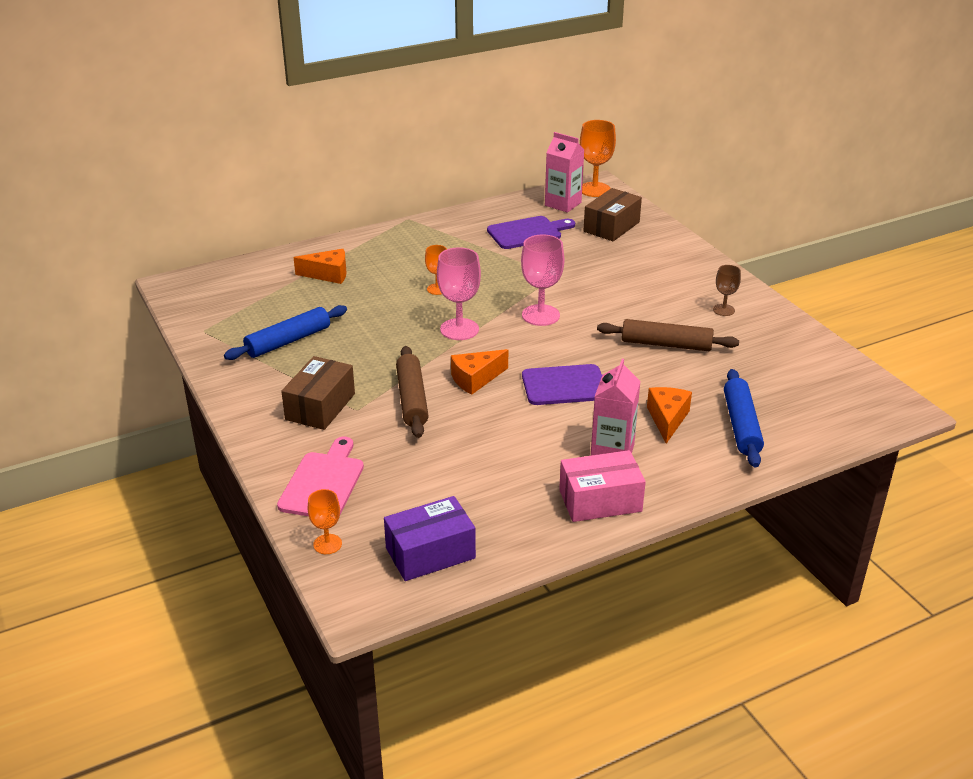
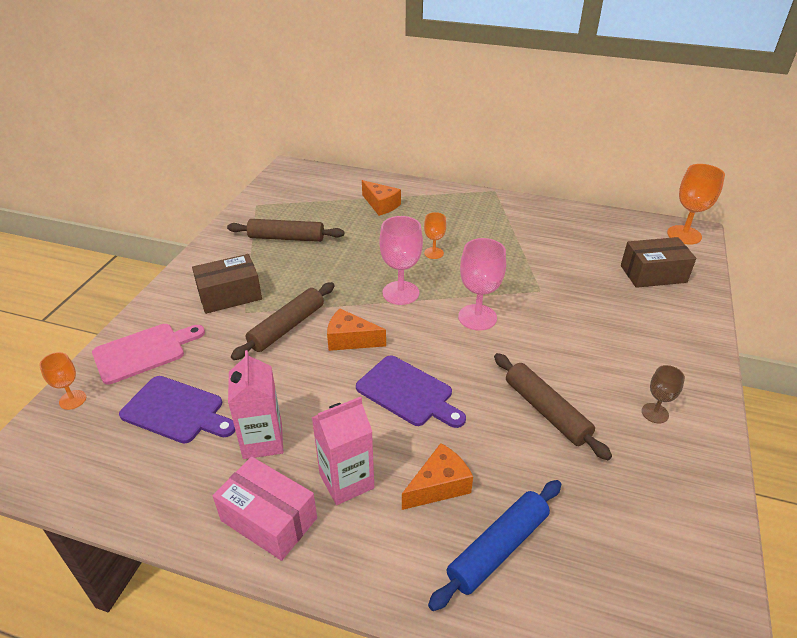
camera: 45 degrees right, 5 degrees up
(288, 341) = (286, 238): blue rolling pin -> brown rolling pin
(430, 553) = (104, 460): purple box -> none
(527, 232) = (570, 244): purple cutting board -> purple cutting board (176, 411)
(563, 204) = (636, 234): pink carton -> pink carton (262, 441)

